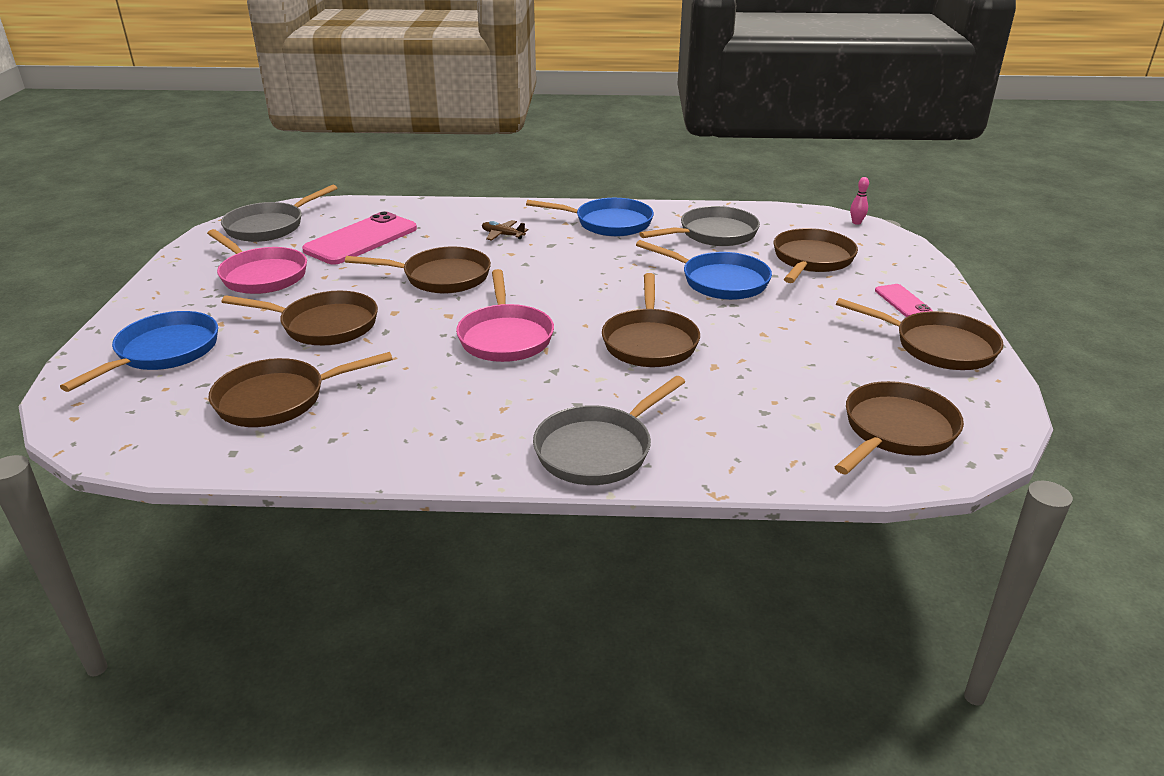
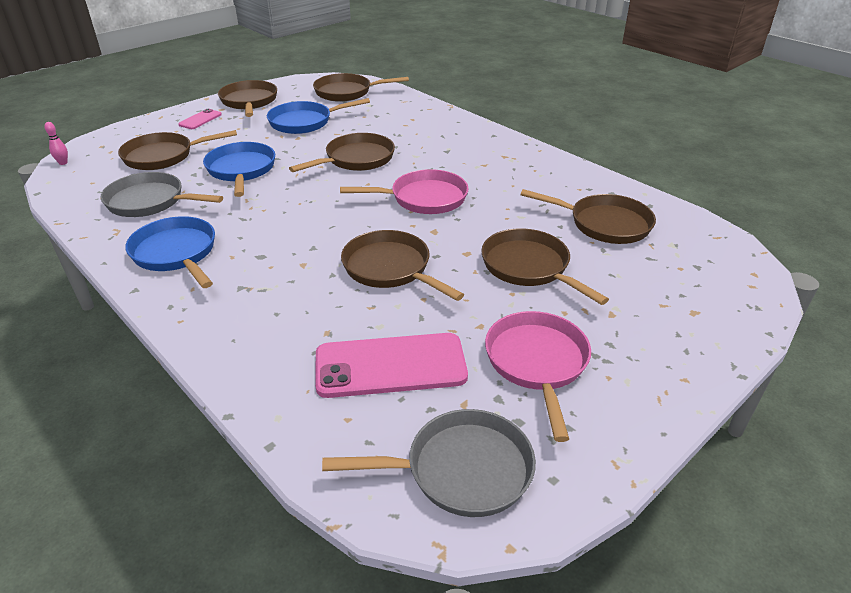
camera: 135 degrees left, 5 degrees up
(163, 352) = (673, 304): blue pan -> blue pan (304, 122)
(503, 235) = (270, 290): brown plane -> none
(505, 337) = (424, 198): pink pan -> pink pan turned 45 degrees clockwise
(598, 449) = (468, 133): grey pan -> none

